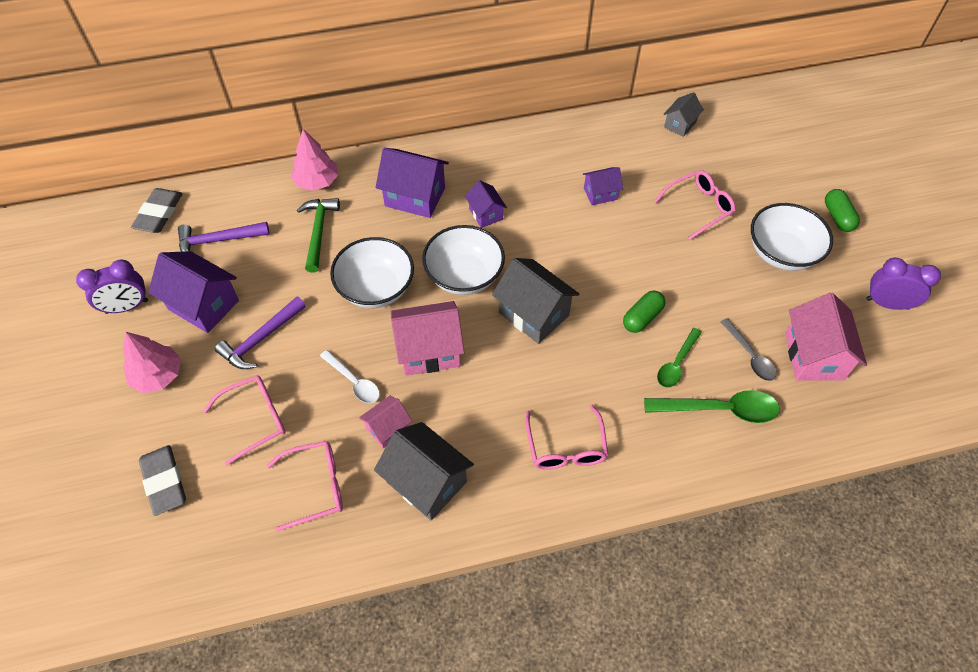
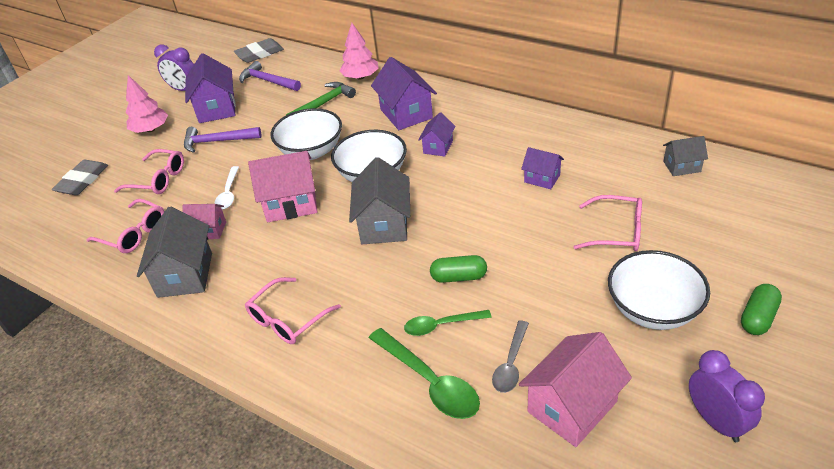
camera: 50 degrees right, 15 degrees down
(429, 351) = (291, 204): pink house -> pink house turned 45 degrees counterclockwise

